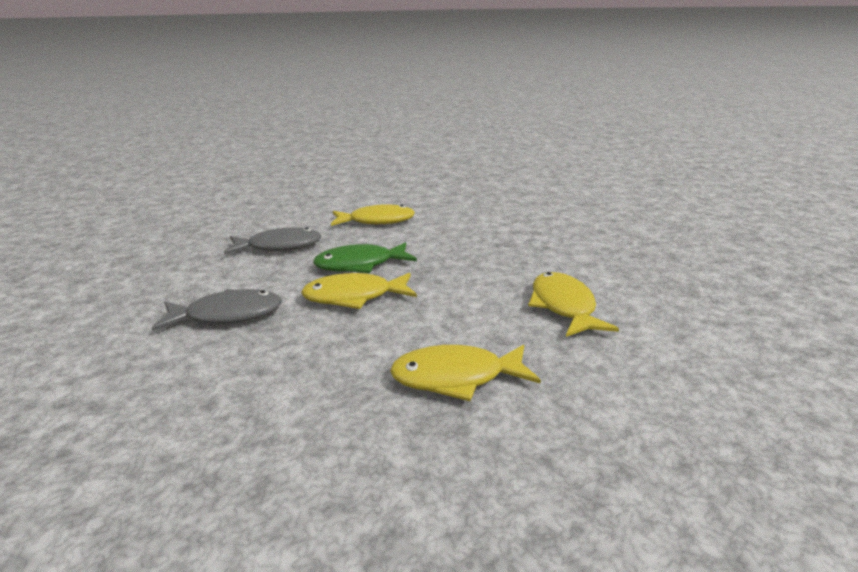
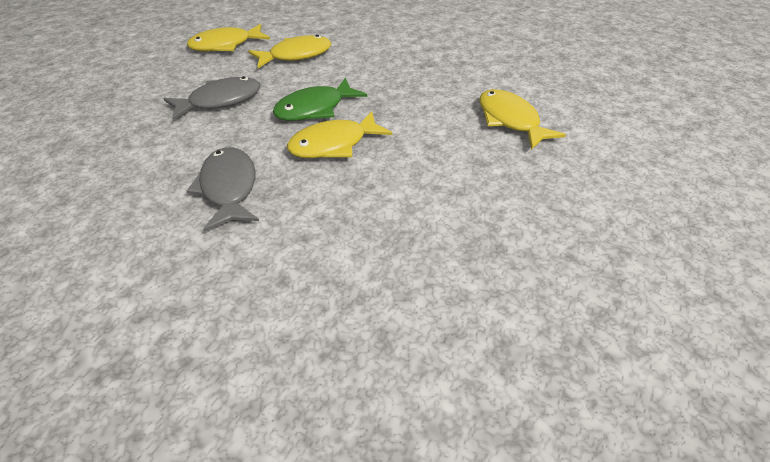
camera: 20 degrees left, 20 degrees up
(228, 315) = (229, 188): grey fish -> grey fish turned 75 degrees counterclockwise
(456, 377) = (469, 204): yellow fish -> yellow fish (226, 45)

